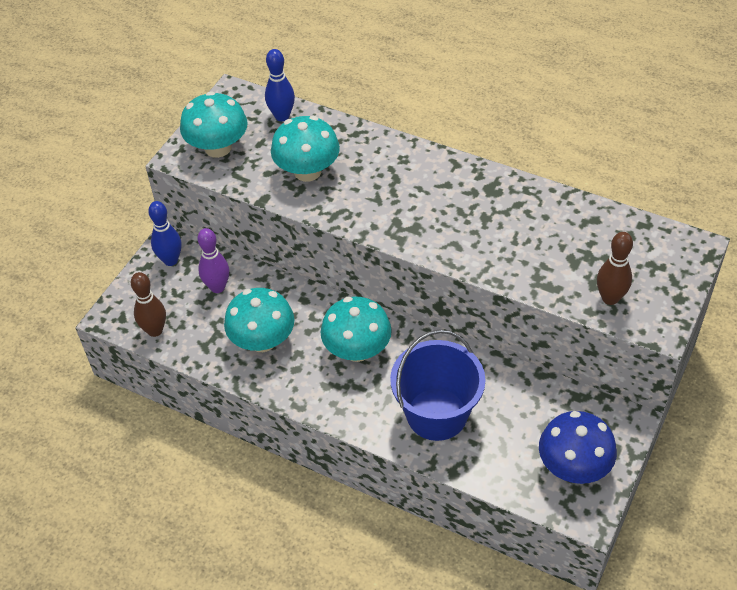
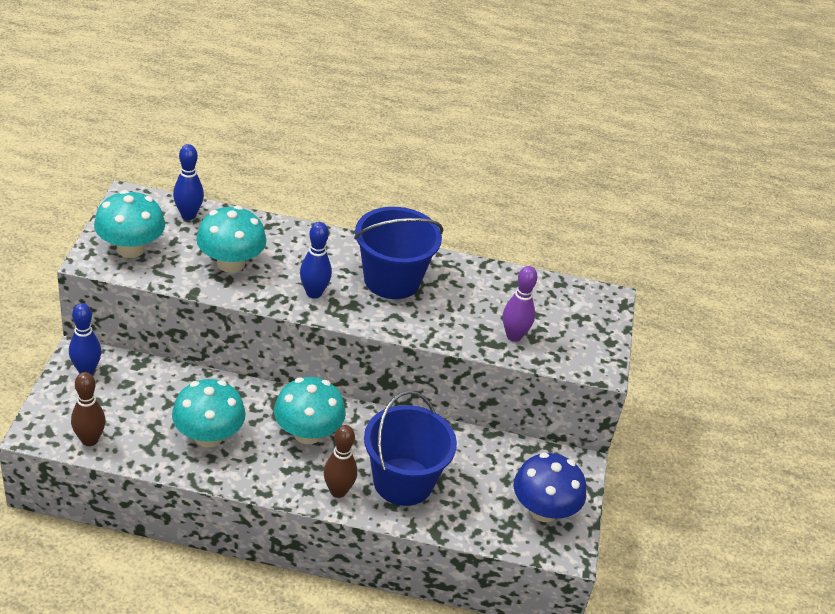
camera: 25 degrees left, 10 degrees down
(217, 287) = (145, 391): purple bowling pin -> purple bowling pin (514, 336)
(379, 211) = (314, 293): none -> blue bowling pin
(463, 203) = (392, 280): none -> blue bucket
(610, 298) = (551, 348): brown bowling pin -> brown bowling pin (338, 491)

